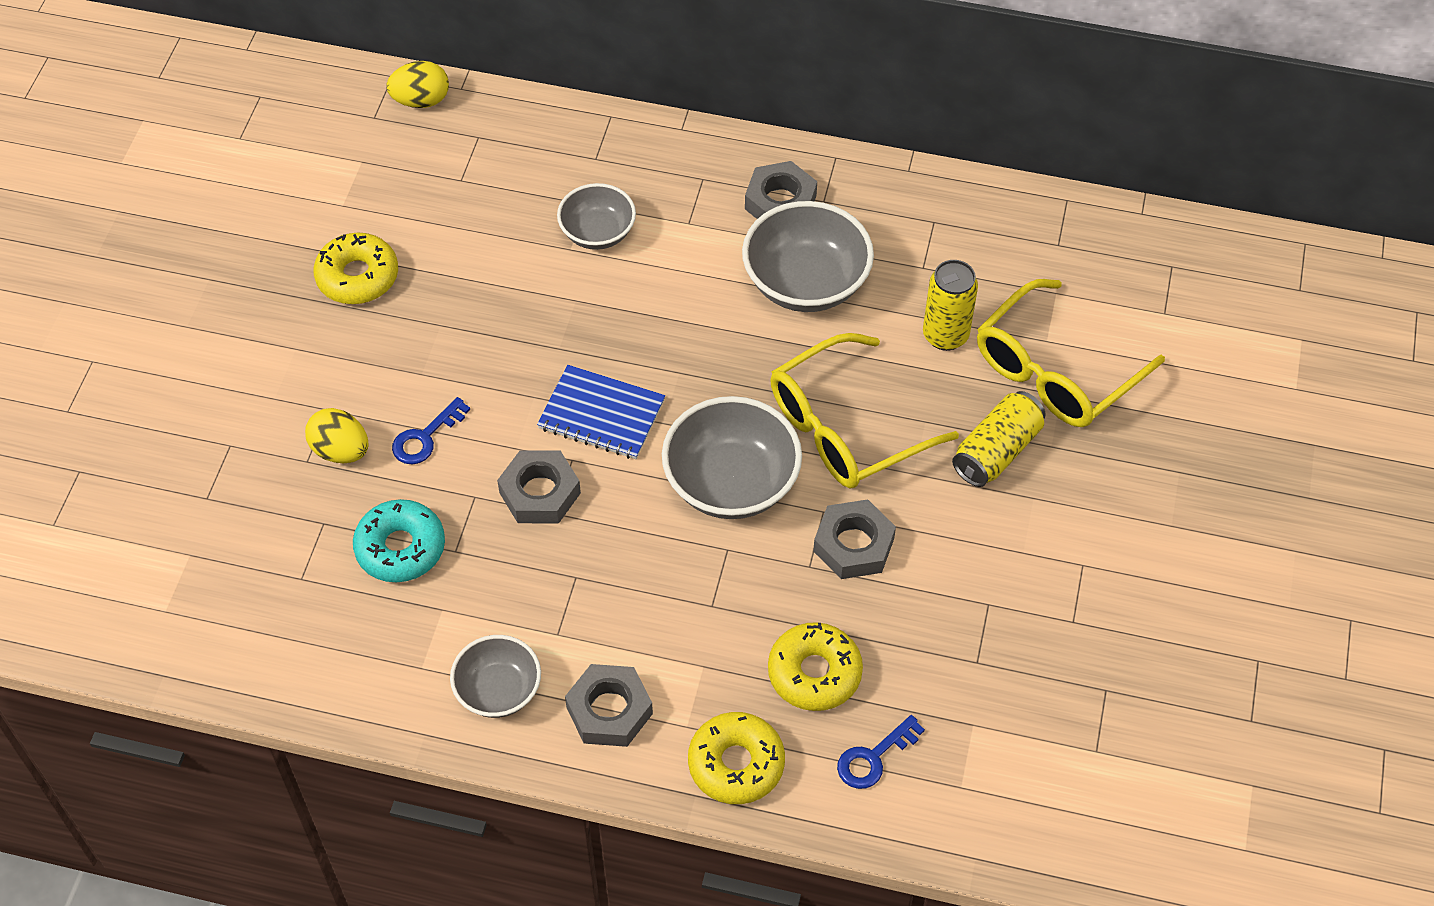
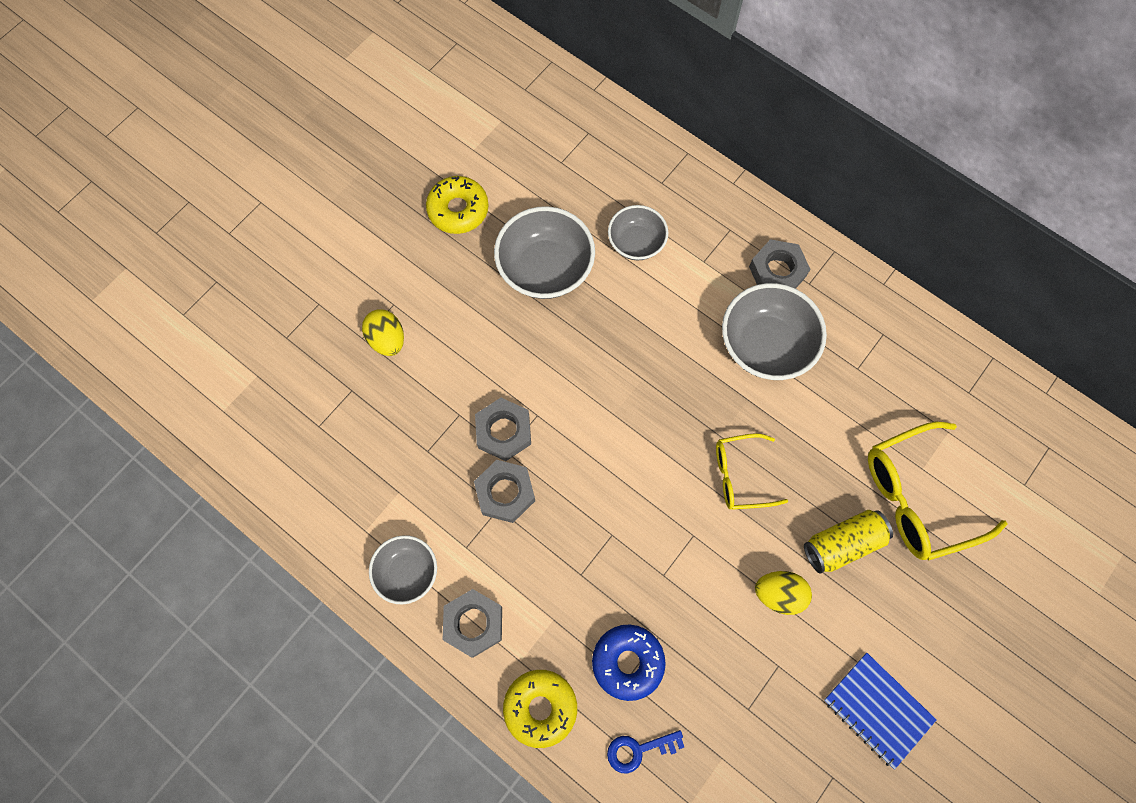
camera: 25 degrees right, 15 degrees up
(400, 548) = (392, 432): turquoise donut -> none
(421, 100) = (562, 88): yellow egg -> yellow egg (779, 594)
(425, 437) = (447, 354): blue key -> none
(601, 414) = (573, 388): blue notebook -> blue notebook (878, 709)
(731, 483) = (639, 483): grey bowl -> grey bowl (545, 268)
(814, 673) = (627, 662): yellow donut -> blue donut
(846, 428) = (740, 475): yellow glasses -> yellow glasses, size x0.60
(853, 545) = (702, 573): grey nut -> grey nut (505, 493)
(945, 335) = (848, 432): yellow can -> none

